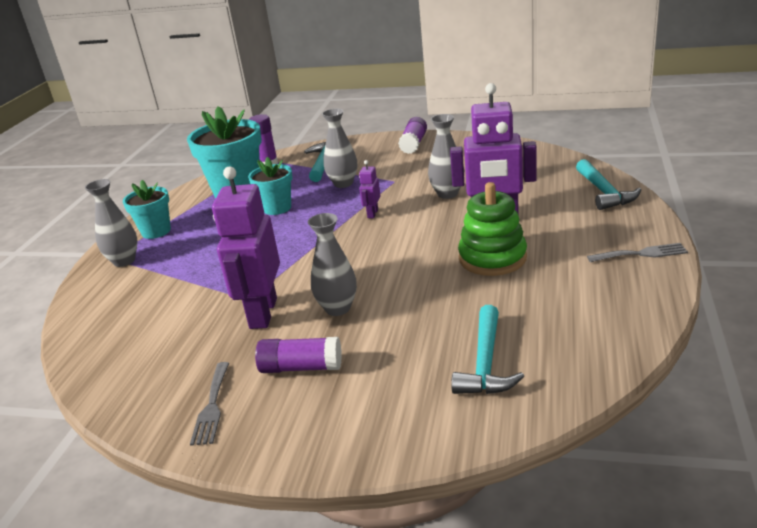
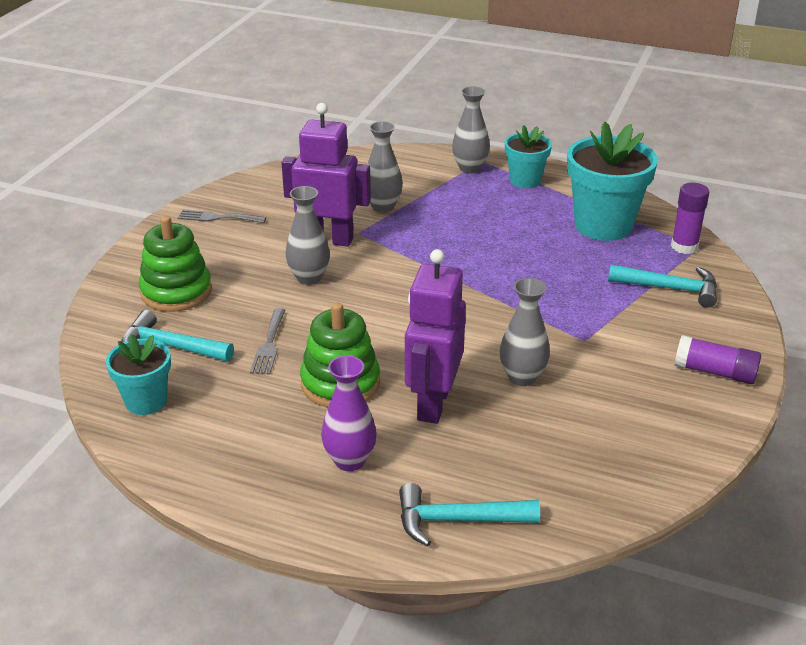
camera: 95 degrees right, 5 degrees up
(277, 208) = (544, 250): turquoise flower pot -> turquoise flower pot (146, 401)
(301, 367) = (235, 256): purple glue stick -> none
(343, 183) = (594, 299): grey vase -> grey vase (383, 207)
(372, 214) = (495, 314): purple robot -> none
(384, 390) = (176, 292): none -> green stacking toy
(579, 236) = (350, 460): none -> purple vase
(641, 254) = (278, 499): grey fork -> grey fork (269, 344)

